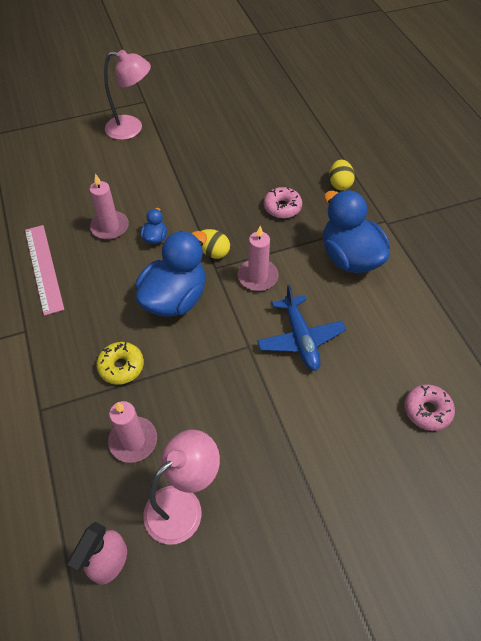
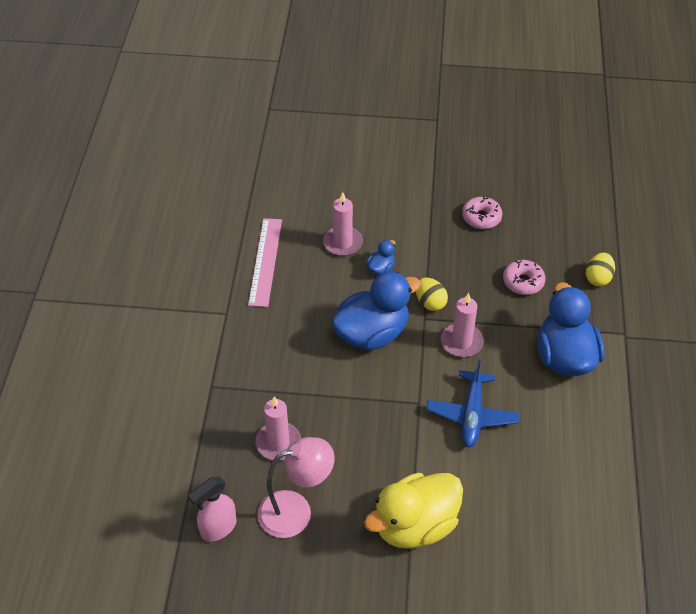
camera: 25 degrees right, 5 degrees down
(121, 366) = (296, 377): yellow donut -> none
(132, 129) = (410, 146): pink lamp -> none
(304, 467) = (415, 525): none -> yellow duck
(427, 410) = (557, 526): pink donut -> pink donut (481, 217)

